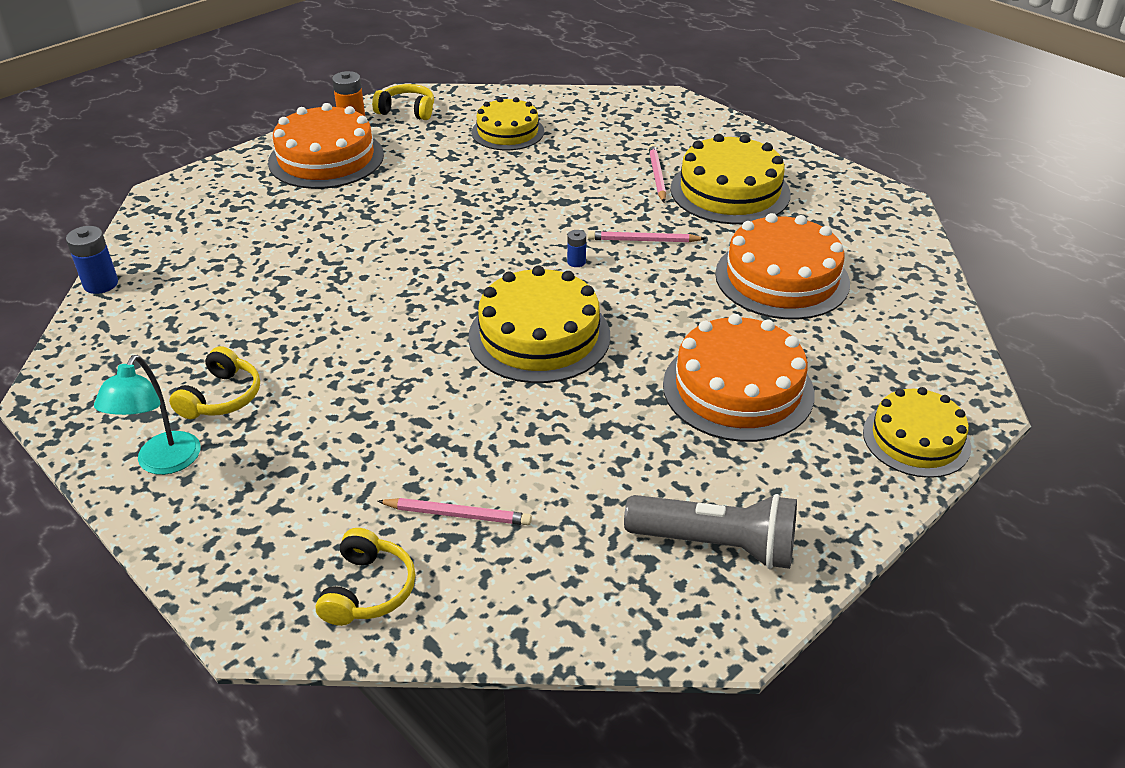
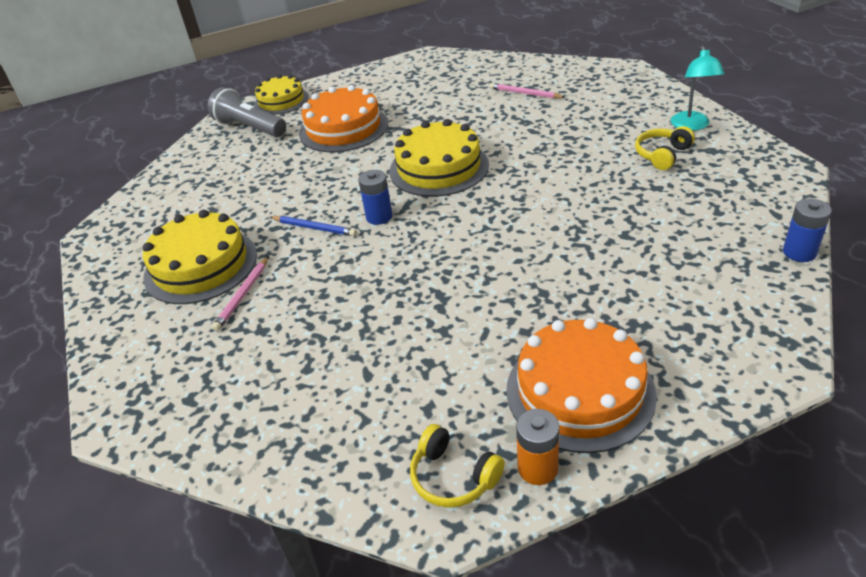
camera: 155 degrees left, 0 degrees up
(163, 463) = (691, 126): turquoise lamp -> turquoise lamp turned 150 degrees clockwise
(368, 590) = (574, 74): yellow headphones -> none
(508, 132) = (343, 396): yellow cake -> none
(576, 262) = (379, 217): blue battery -> blue battery, size x1.75
(643, 240) = (314, 228): pink pencil -> blue pencil
(716, 544) = (411, 76): grey flashlight -> grey flashlight (250, 128)
(782, 278) = (249, 185): orange cake -> none

